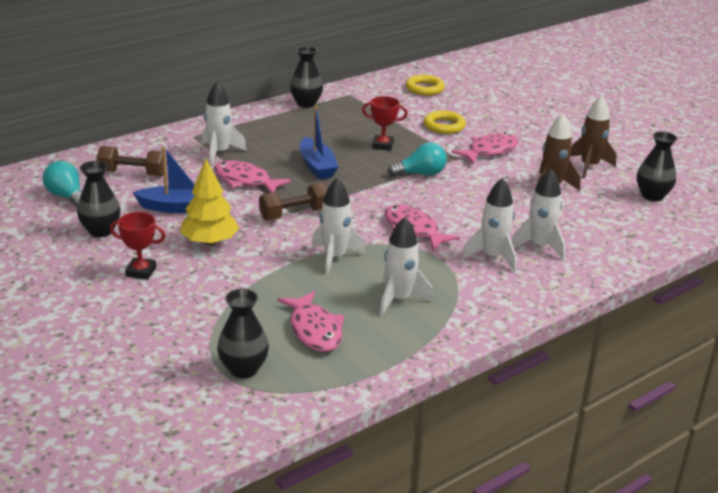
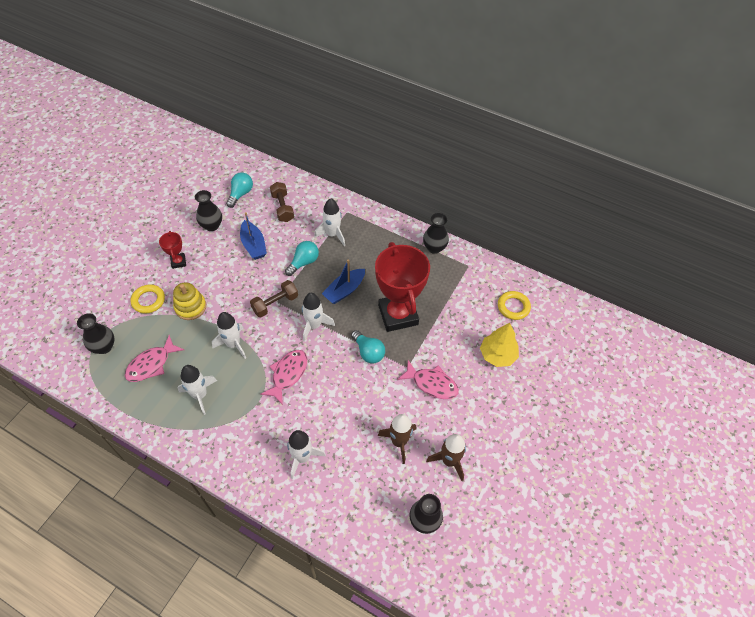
camera: 65 degrees right, 25 degrees up
(210, 242) = (223, 277): yellow tree -> yellow tree (497, 355)
(238, 278) = (190, 307): none -> yellow stacking toy
(245, 181) = (303, 262): pink fish -> turquoise light bulb
(294, 214) = (275, 304): brown dumbbell -> brown dumbbell turned 75 degrees counterclockwise
(382, 145) = (398, 315): red trophy -> red trophy, size x2.26
(444, 126) = (455, 341): yellow ring -> yellow ring (148, 300)
(492, 257) = (274, 432): white rocket -> white rocket (314, 325)

